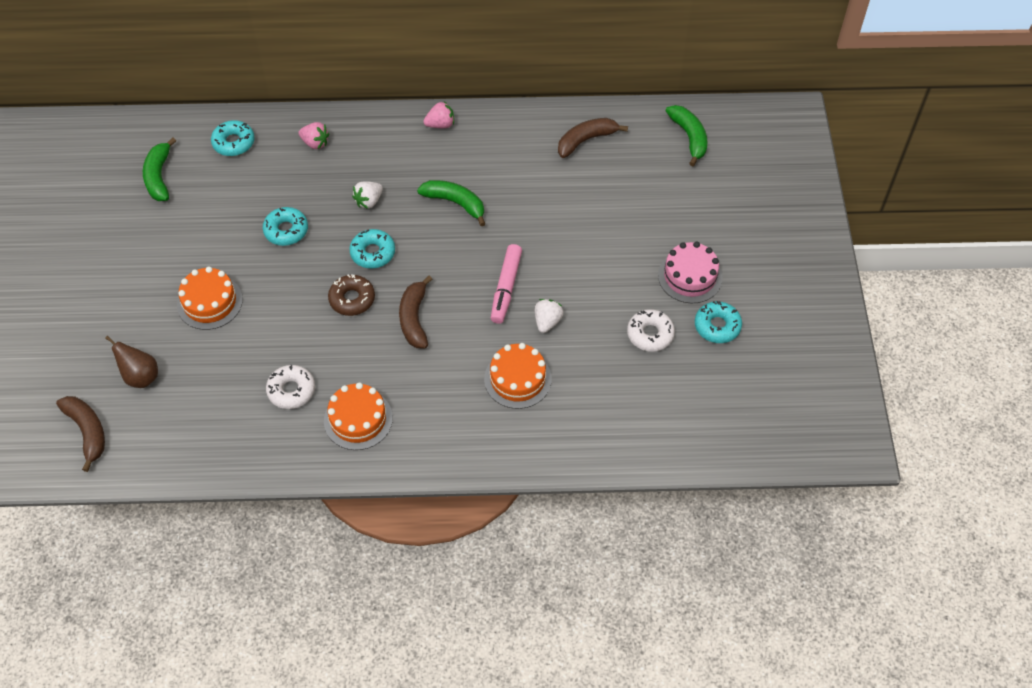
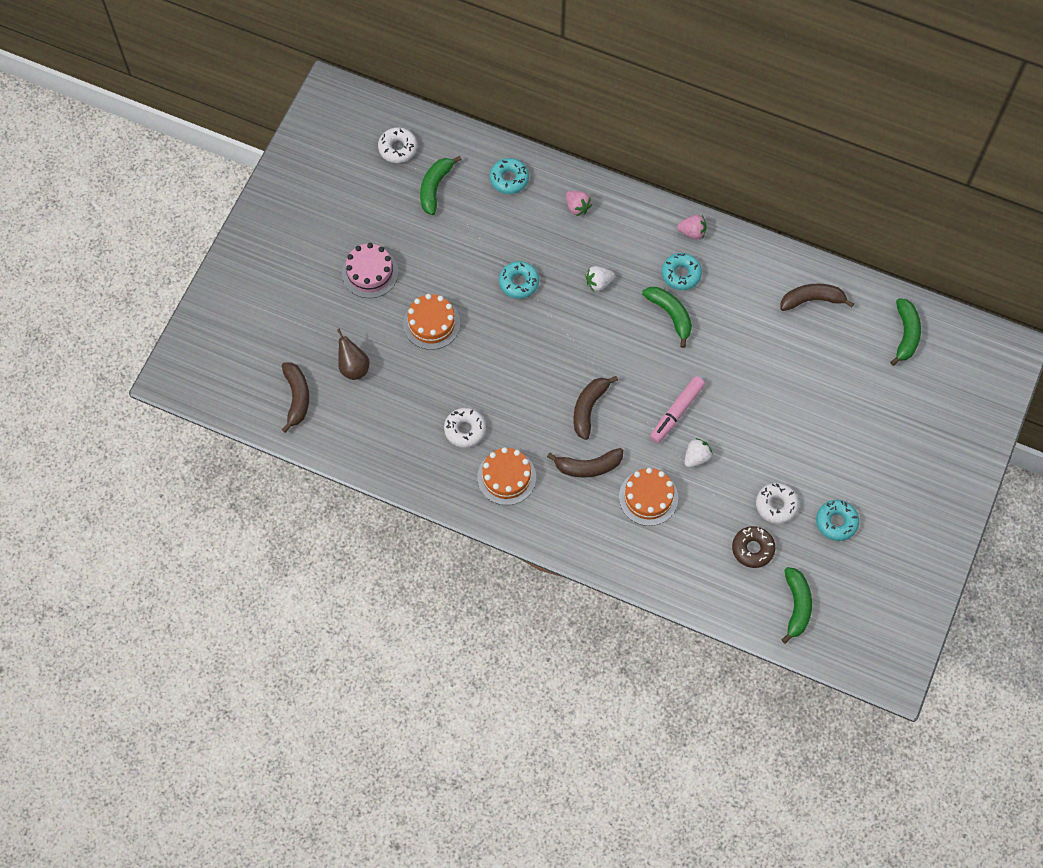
camera: 25 degrees right, 10 degrees up
(104, 155) = (398, 148): none -> white donut
(352, 299) = (546, 369): brown donut -> brown donut (752, 549)
(373, 253) = (581, 333): turquoise donut -> turquoise donut (681, 274)
(440, 374) = (588, 466): none -> brown banana
(690, 276) = (837, 467): pink cake -> pink cake (370, 273)
(722, 421) = (796, 606): none -> green banana

